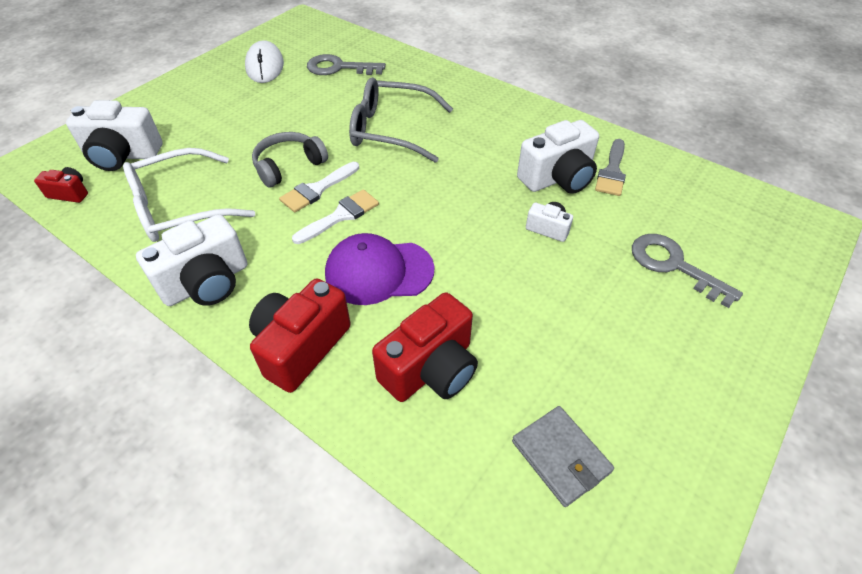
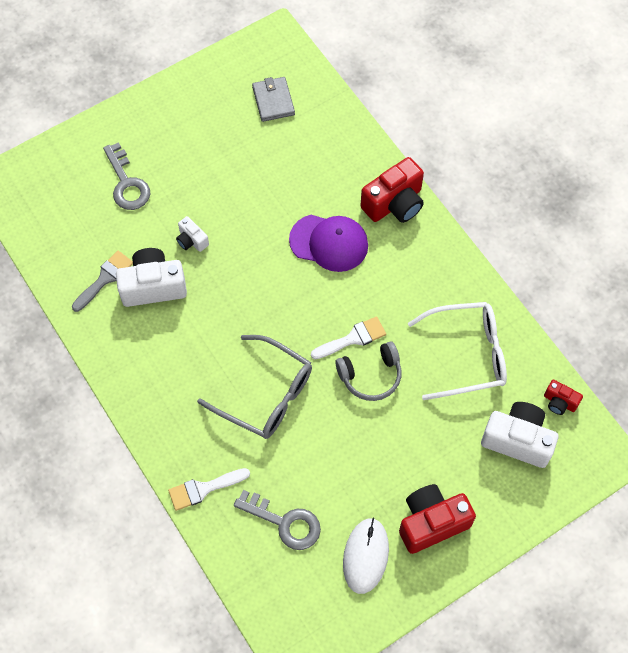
camera: 160 degrees left, 15 degrees up
(207, 283) = (450, 271): white camera -> none
(341, 216) = (341, 303): white brush -> white brush (203, 489)
(431, 369) = (321, 165): red camera -> red camera (431, 522)

